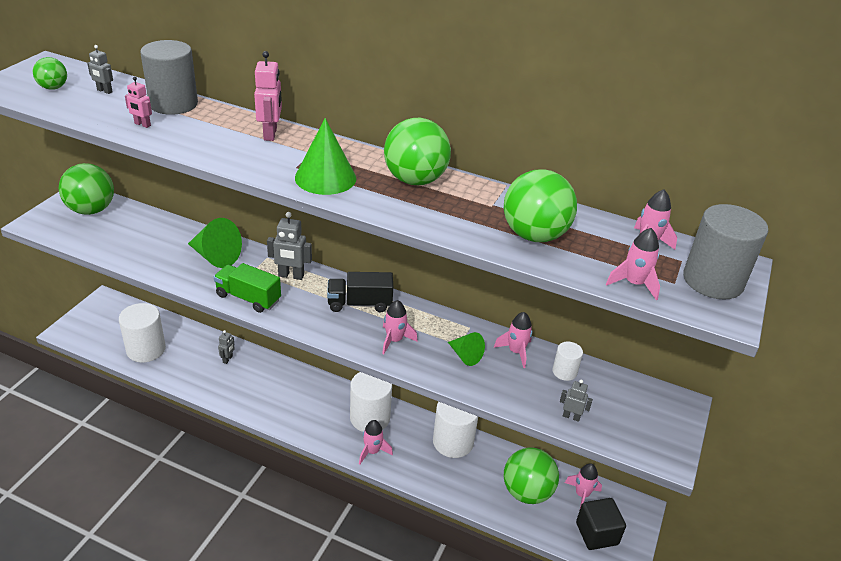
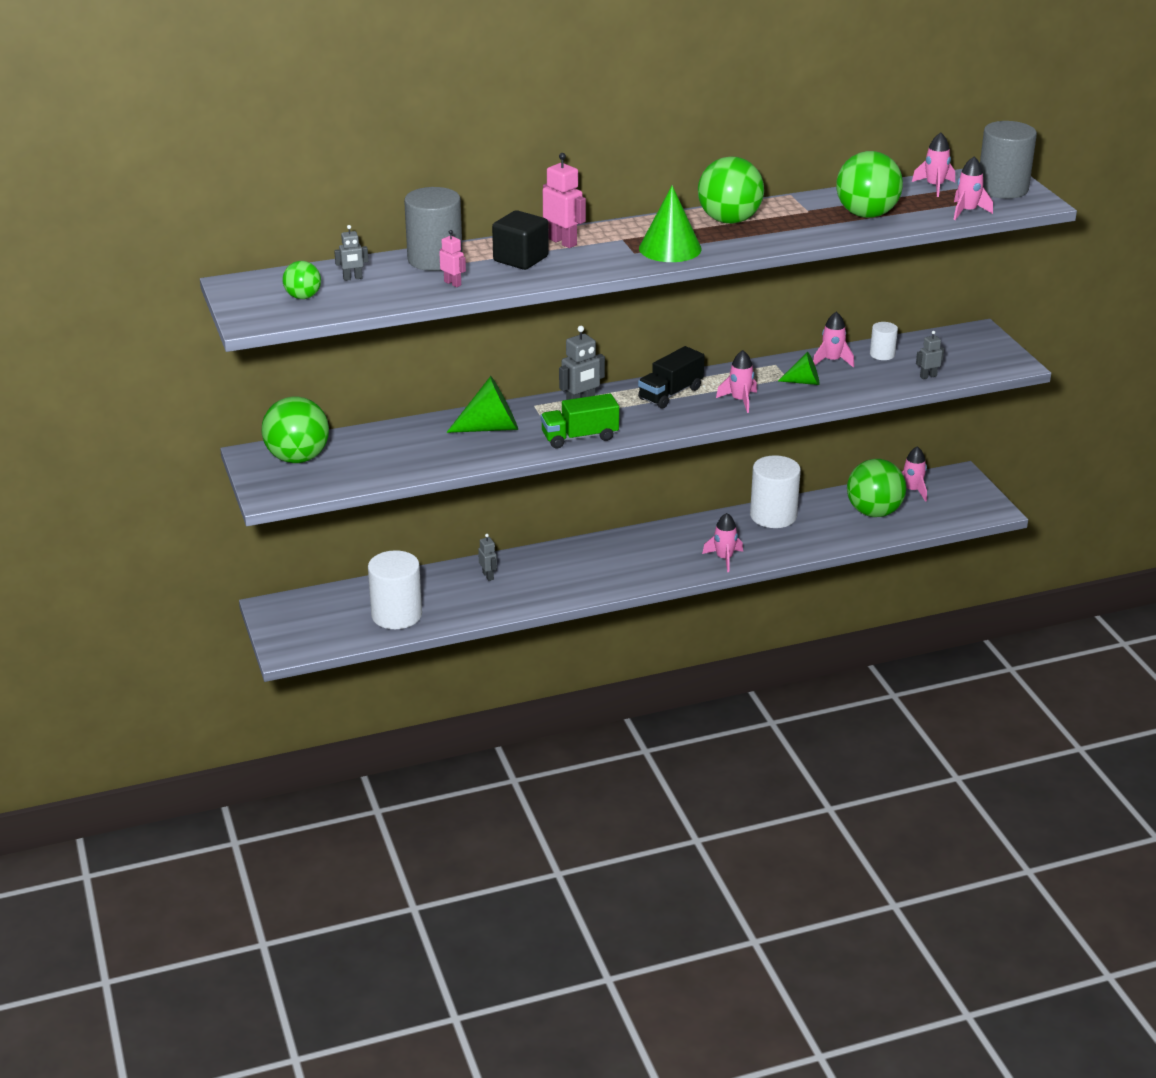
camera: 40 degrees left, 5 degrees down
(142, 124) = (453, 283): pink robot -> pink robot turned 120 degrees counterclockwise
(370, 418) = (684, 540): white cylinder -> none
(597, 533) = (954, 506): black cube -> black cube (520, 259)

